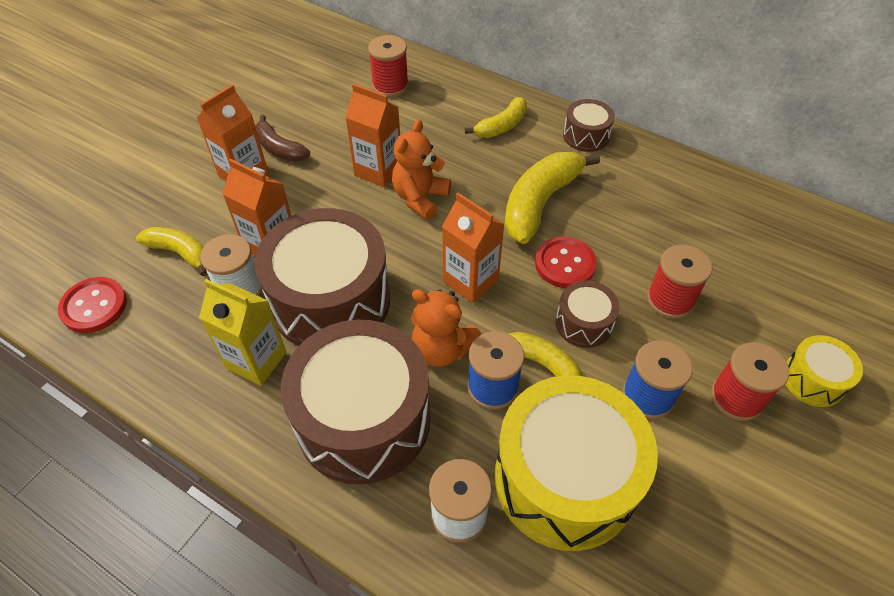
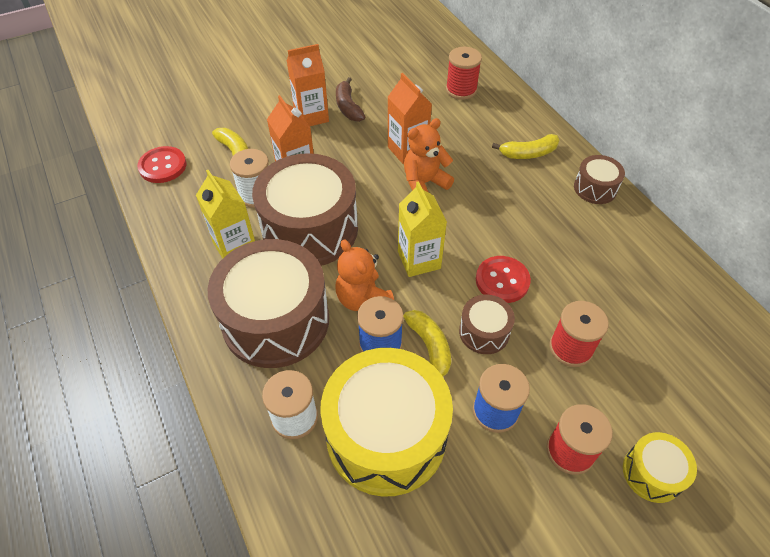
camera: 30 degrees right, 0 degrees up
(470, 281) = (419, 260): orange carton -> yellow carton
(540, 203) = (516, 225): yellow banana -> none

